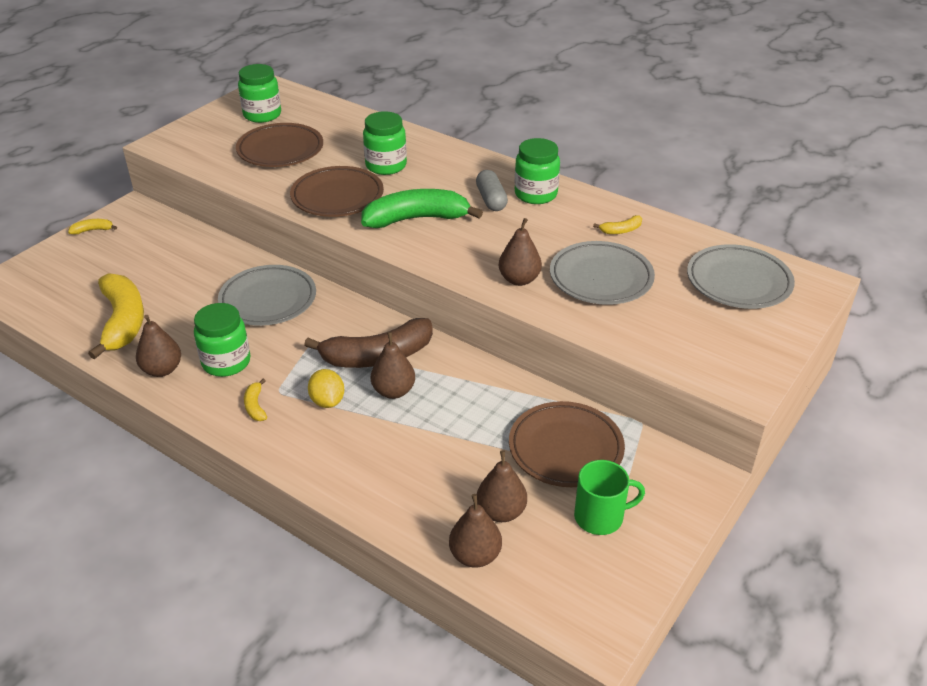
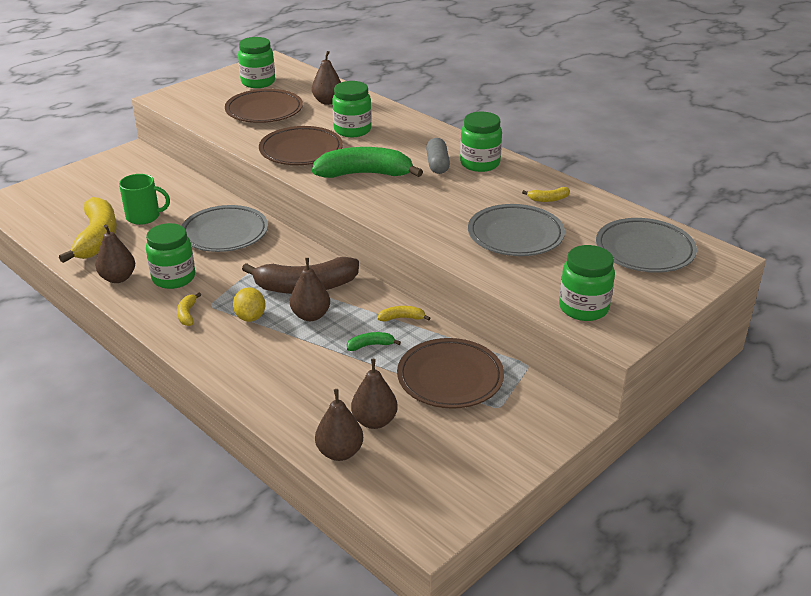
camera: 10 degrees right, 5 degrees down
(93, 230) = (94, 166): yellow banana -> yellow banana (402, 318)
(469, 420) = (370, 345): none -> green banana
(519, 279) = (440, 230): brown pear -> brown pear (328, 101)
(600, 517) = (463, 436): green mug -> green mug (144, 217)
(699, 358) = (583, 308): none -> green jar

